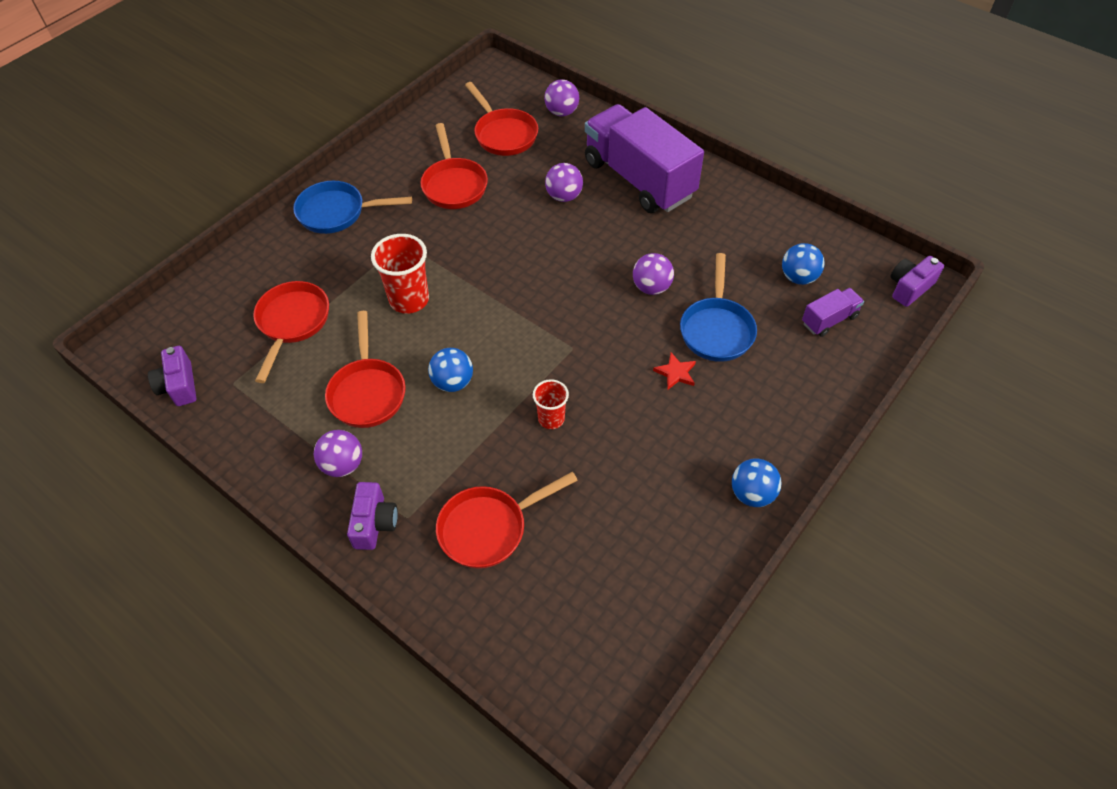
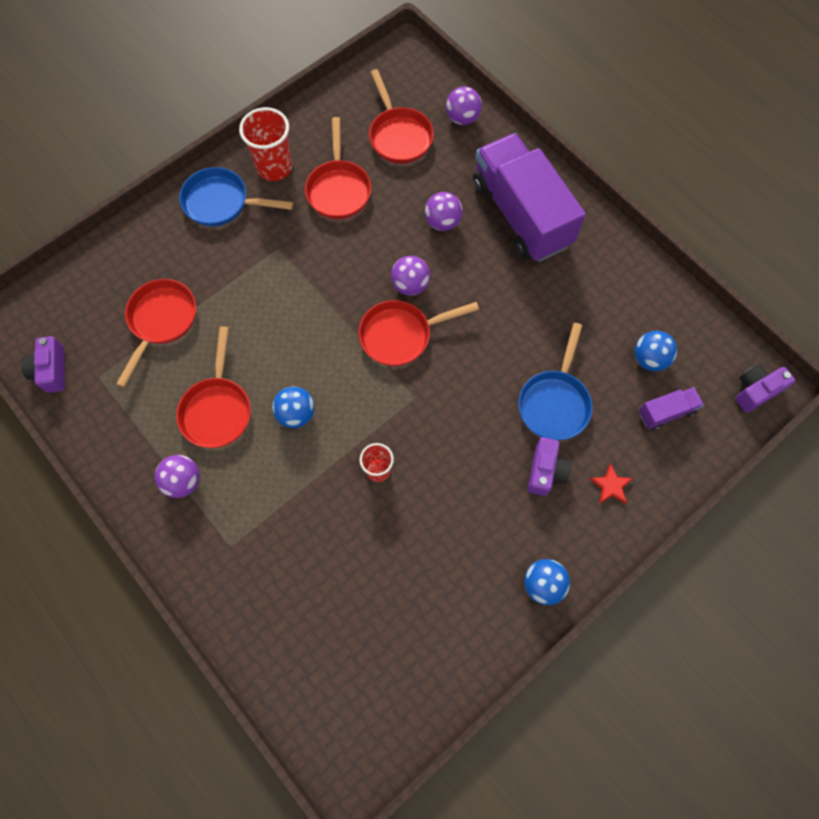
camera: 10 degrees right, 15 degrees up
(374, 523) = (201, 545): purple camera -> purple camera (545, 471)
(409, 300) = (272, 315): red cup -> red cup (274, 167)
(489, 528) = (300, 571): red pan -> red pan (401, 335)
(651, 287) = (503, 344): purple ball -> purple ball (410, 285)
(675, 373) = (504, 443): red star -> red star (611, 486)

